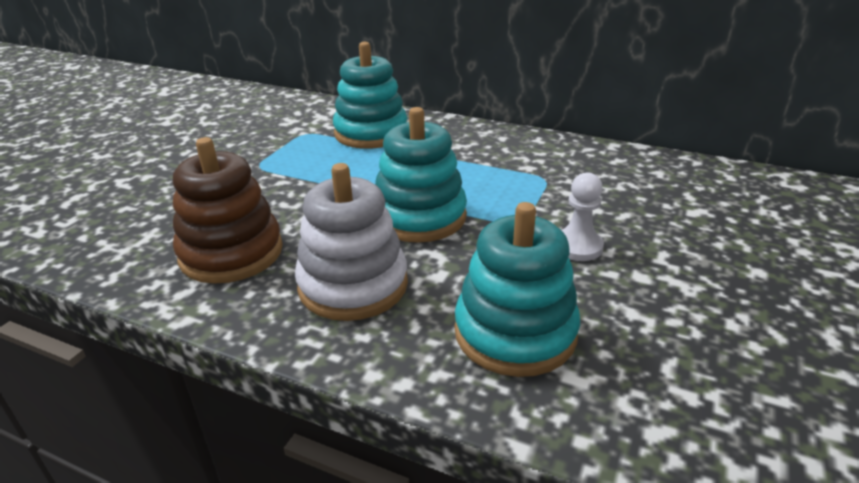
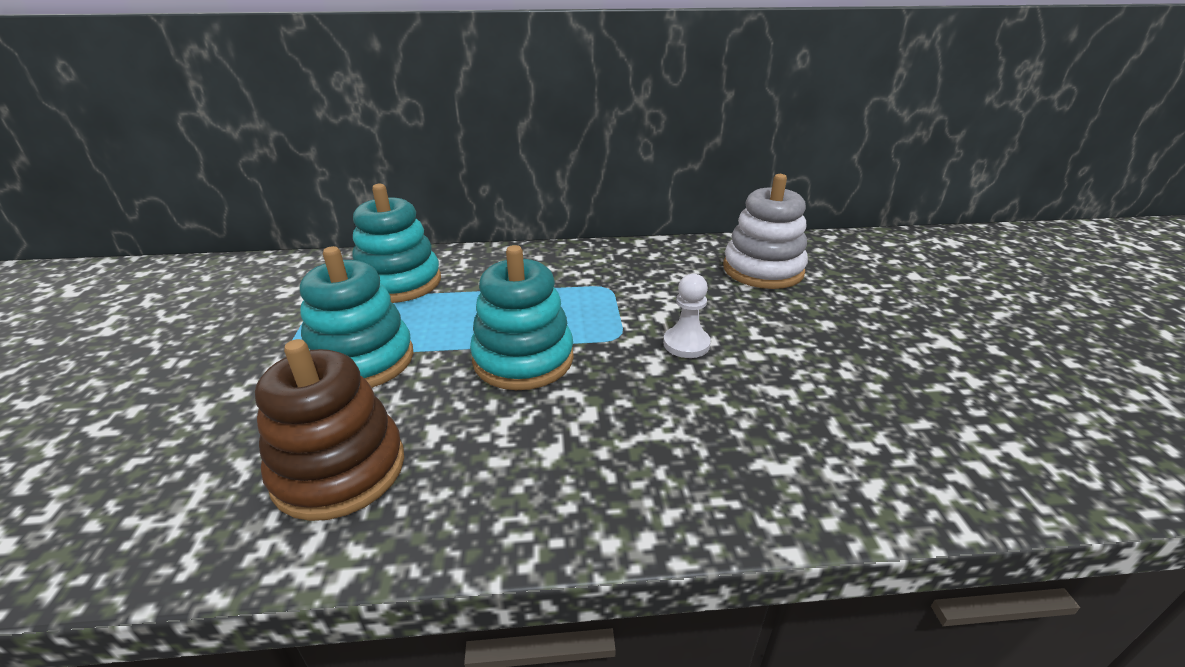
camera: 30 degrees left, 0 degrees up
(353, 285) = (513, 455): white stacking toy -> white stacking toy (763, 270)
(515, 333) = (701, 445): turquoise stacking toy -> turquoise stacking toy (362, 360)

